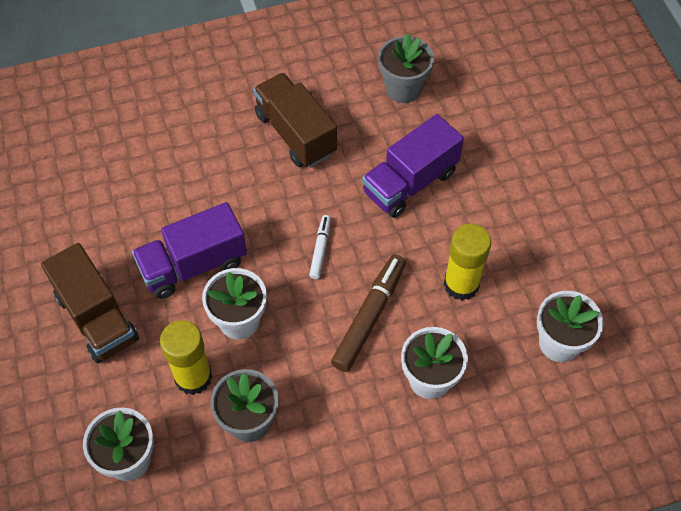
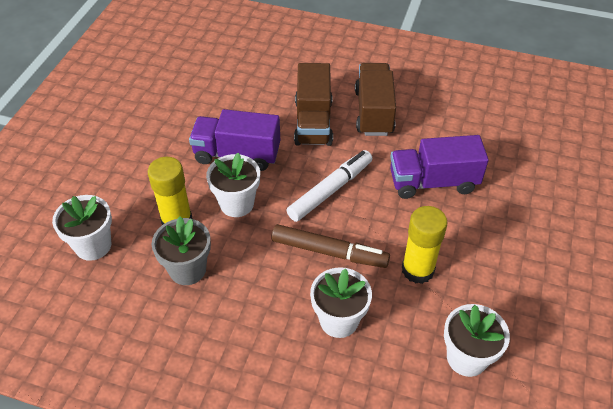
camera: 35 degrees right, 10 degrees down
(97, 318) = (151, 152): brown truck -> brown truck (313, 122)
(320, 249) = (330, 190): white marker -> white marker, size x1.84
(369, 316) = (329, 252): brown marker -> brown marker turned 45 degrees clockwise
(403, 88) = (477, 121): grey flower pot -> none

